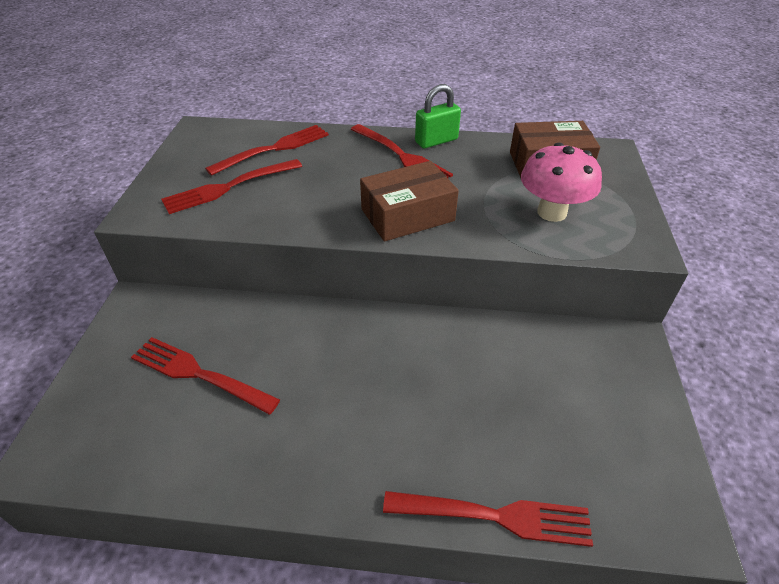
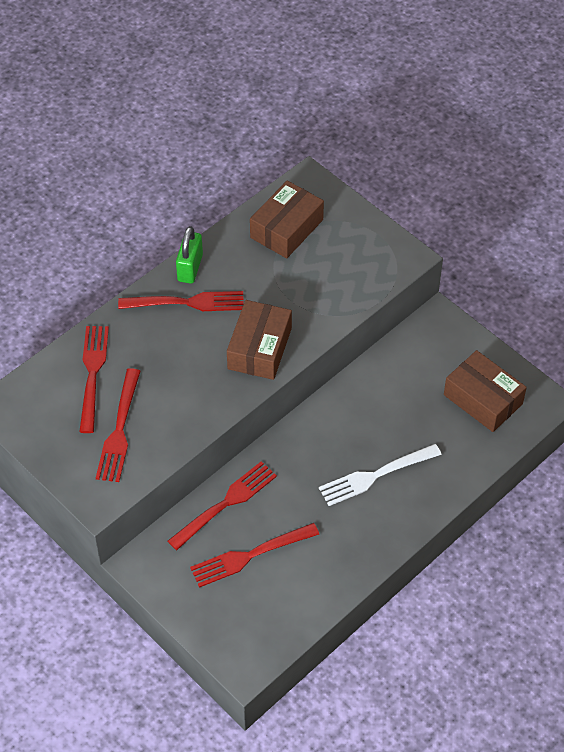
camera: 50 degrees left, 10 degrees up
(392, 417) = (375, 475): none -> white fork
(495, 516) = (471, 473): red fork -> red fork (226, 503)
(552, 212) = (334, 272): pink mushroom -> none
(601, 452) = (483, 399): none -> brown box

